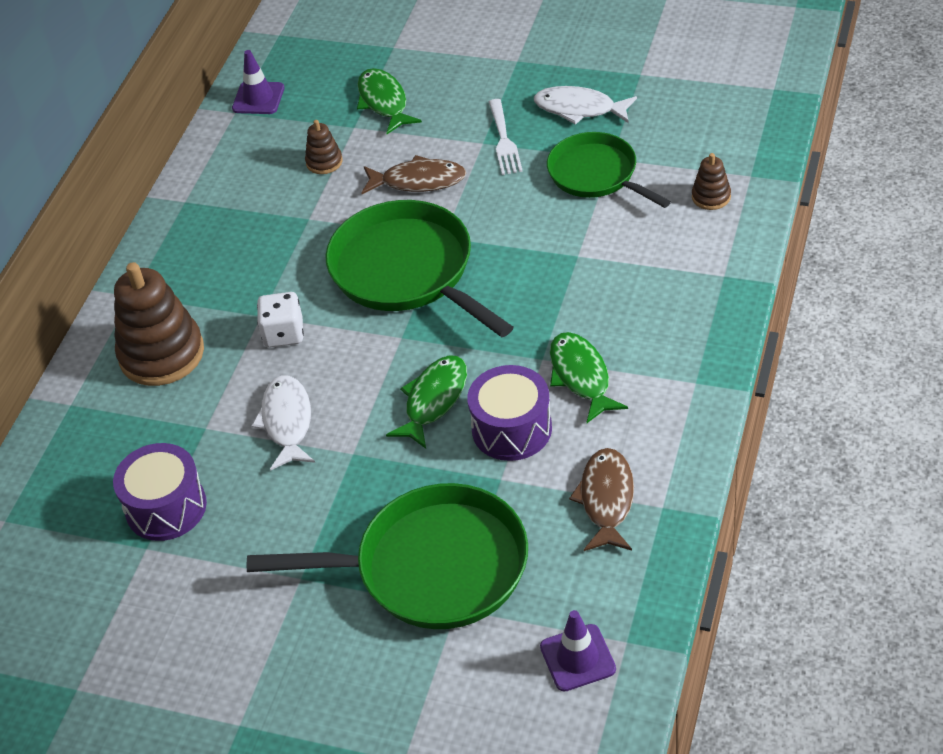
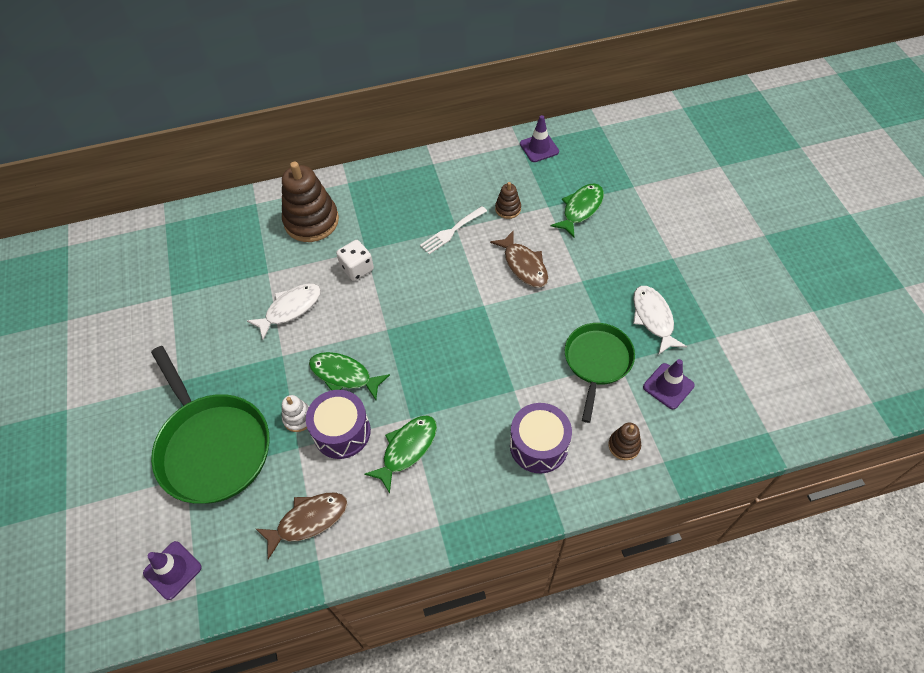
camera: 55 degrees right, 10 degrees up
(166, 507) = (203, 288): purple drum -> purple drum (539, 445)
(407, 271) = (443, 302): green pan -> none
(434, 400) = (344, 375): green fish -> green fish turned 150 degrees counterclockwise
(459, 465) = (298, 418): none -> white stacking toy
(504, 141) = (591, 291): white fork -> white fork (451, 231)
(669, 134) = (668, 386): none -> purple traffic cone

